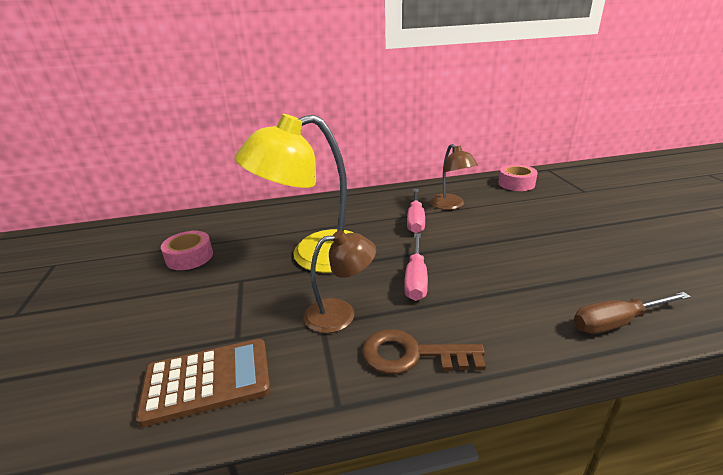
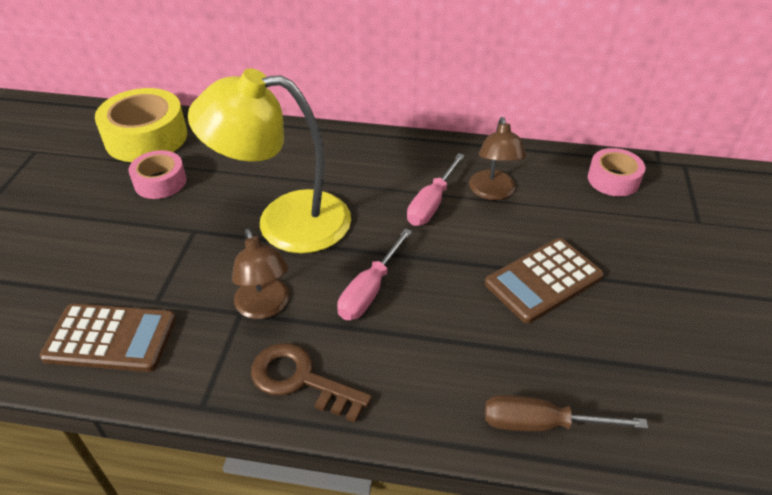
camera: 20 degrees right, 15 degrees up
(160, 233) = (146, 137): none -> yellow tape
(340, 313) = (265, 307): brown lamp -> brown lamp turned 60 degrees clockwise
(528, 241) = (543, 280): none -> brown calculator

